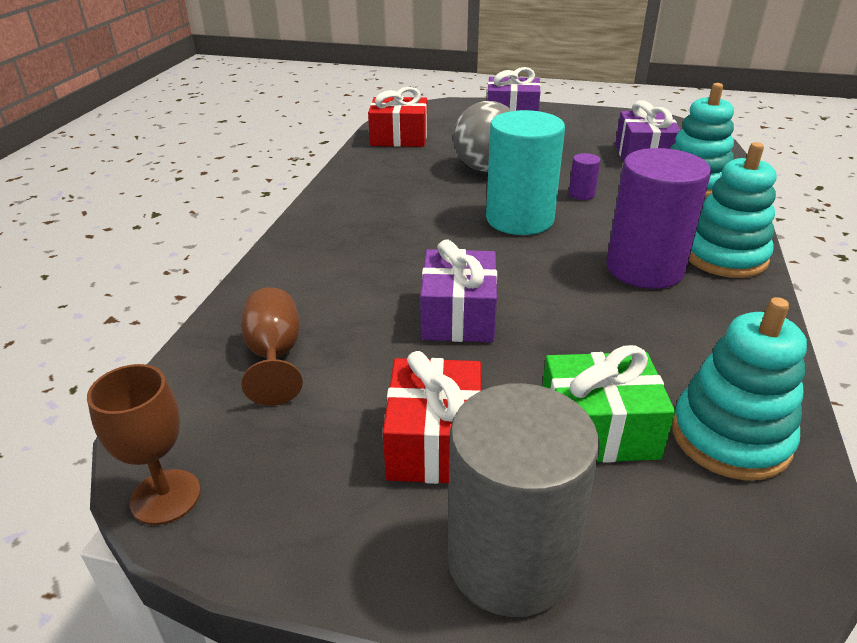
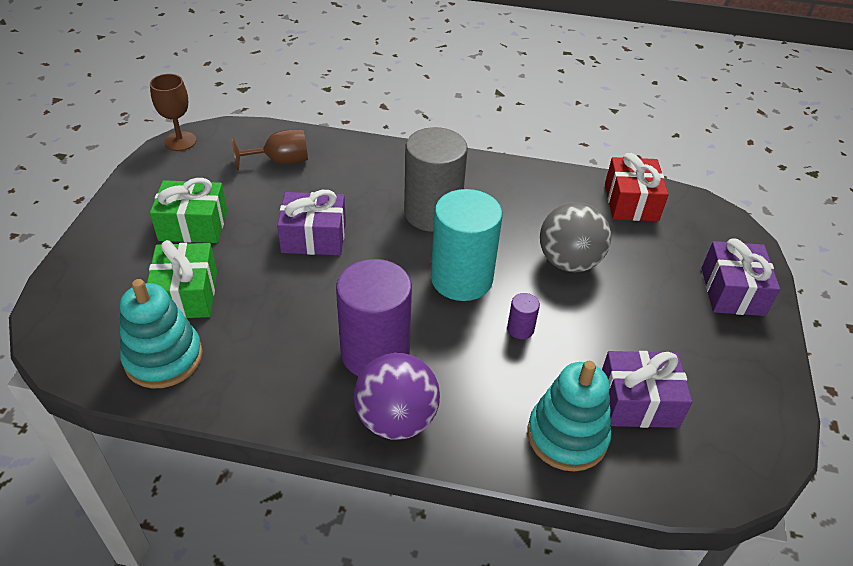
camera: 85 degrees right, 10 degrees up
(434, 442) = (193, 225): red gift -> green gift
(510, 560) = (107, 250): grey cylinder -> grey cylinder (432, 213)
(724, 256) = (396, 419): turquoise stacking toy -> purple ball

